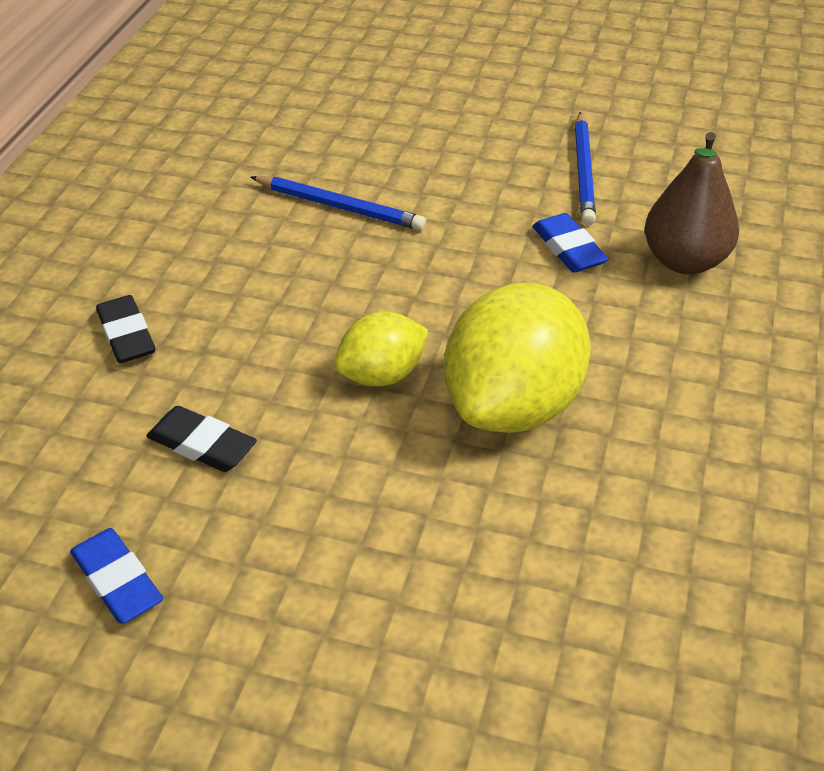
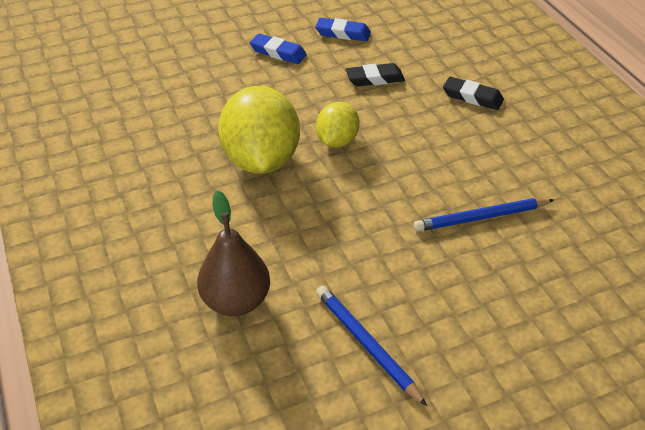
camera: 140 degrees right, 0 degrees up
(568, 248) = (316, 267): blue eraser -> blue eraser (278, 52)

